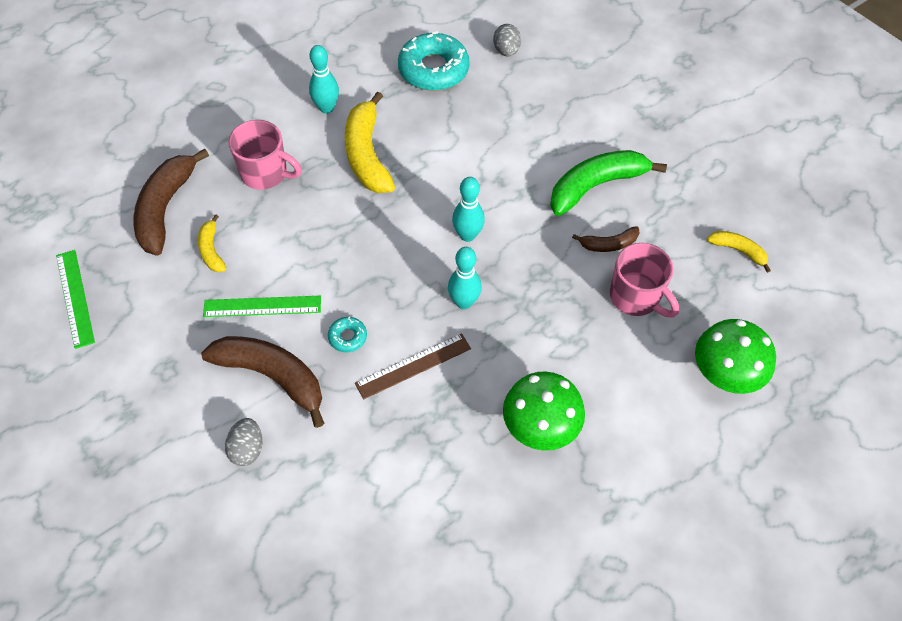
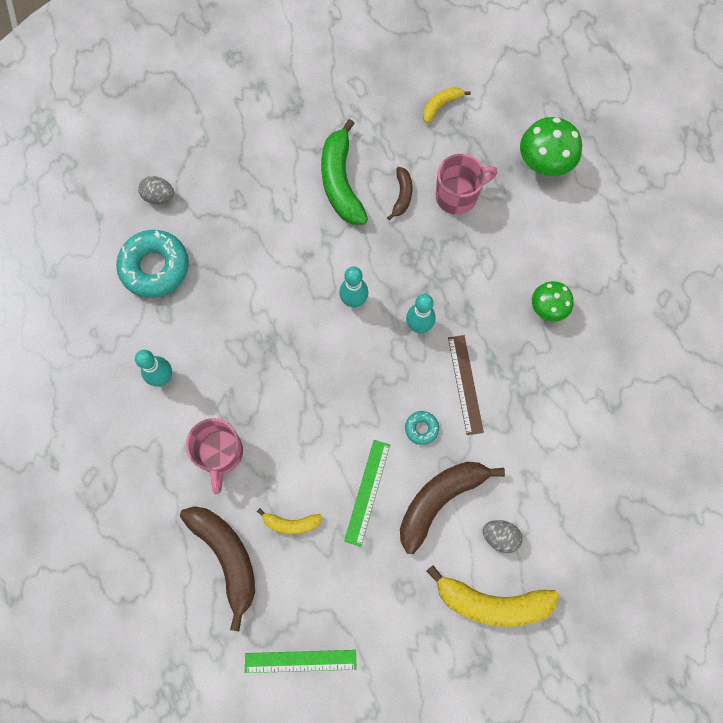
camera: 70 degrees left, 15 degrees up
(165, 208) = (227, 557): brown banana -> brown banana turned 150 degrees counterclockwise
(265, 173) = (220, 454): pink mug -> pink mug turned 135 degrees clockwise
(367, 154) = (233, 357): yellow banana -> yellow banana (491, 602)
(540, 428) = (547, 308): green mushroom -> green mushroom, size x0.65

